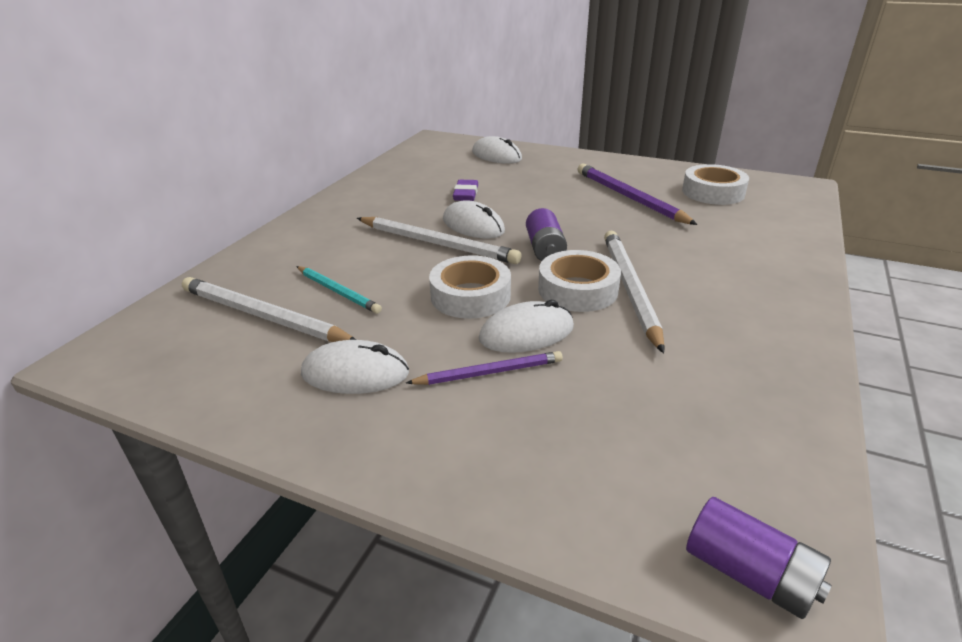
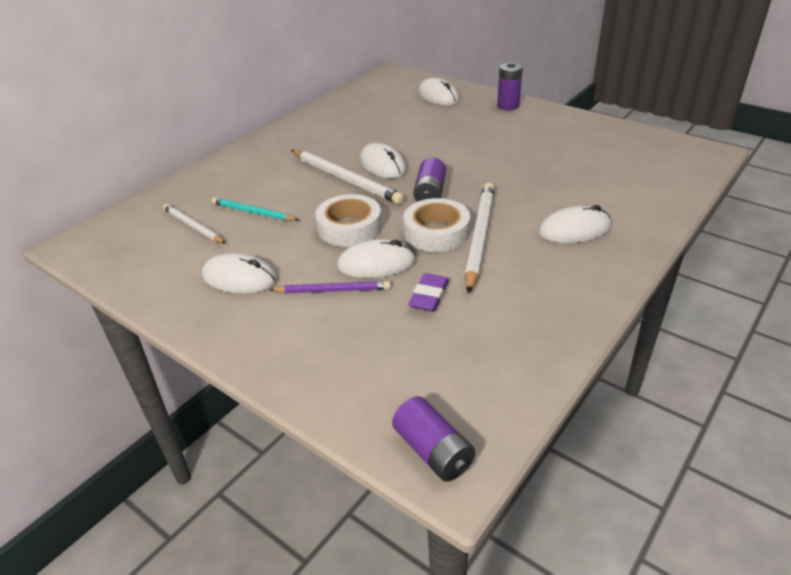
camera: 15 degrees right, 5 degrees up
(263, 316) = (193, 226): white pencil -> white pencil, size x0.60
(338, 291) = (253, 212): turquoise pencil -> turquoise pencil turned 150 degrees clockwise
(465, 194) = (391, 134): purple eraser -> purple eraser (429, 296)
(576, 159) = (508, 106): none -> purple battery
(629, 197) = (532, 150): purple pencil -> none
(713, 192) = (614, 151): white tape -> none
(728, 270) = (574, 229): none -> white mouse

